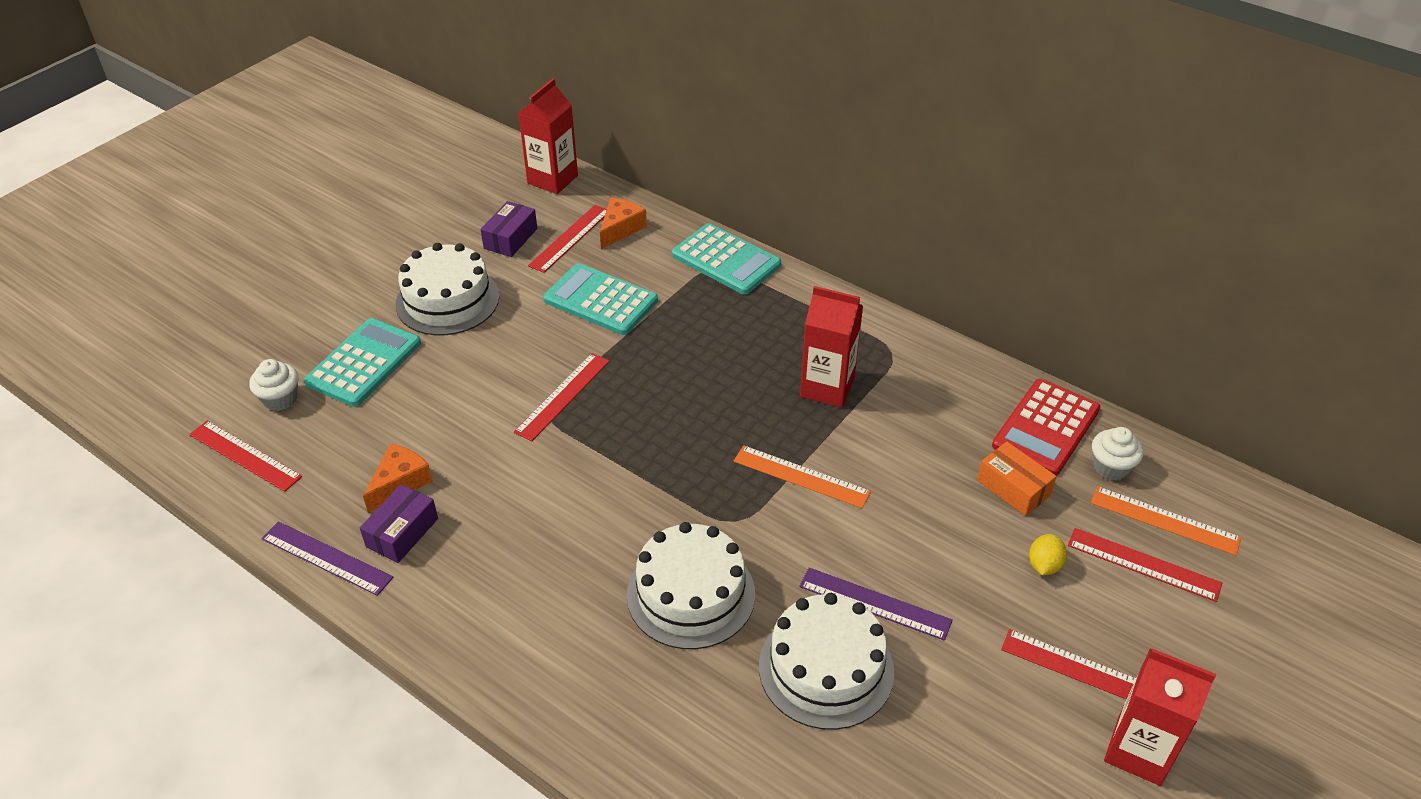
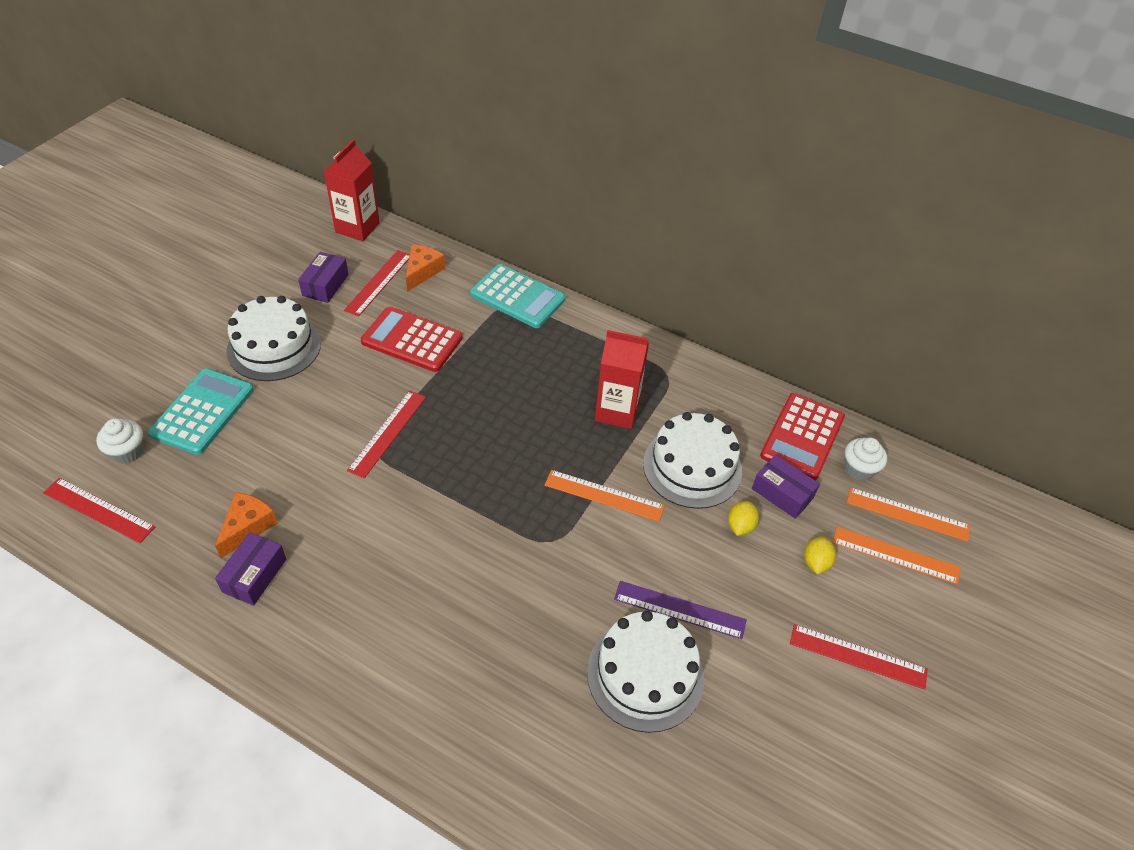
camera: 10 degrees left, 5 degrees up
(327, 558) = (186, 606): purple ruler -> none
(600, 300) = (412, 340): turquoise calculator -> red calculator
(691, 594) = (521, 614): white cake -> white cake (692, 467)
(958, 520) = (740, 526): none -> yellow lemon
(1013, 488) = (782, 493): orange box -> purple box
(1139, 751) = (912, 726): red carton -> none
(1143, 564) = (895, 555): red ruler -> orange ruler

